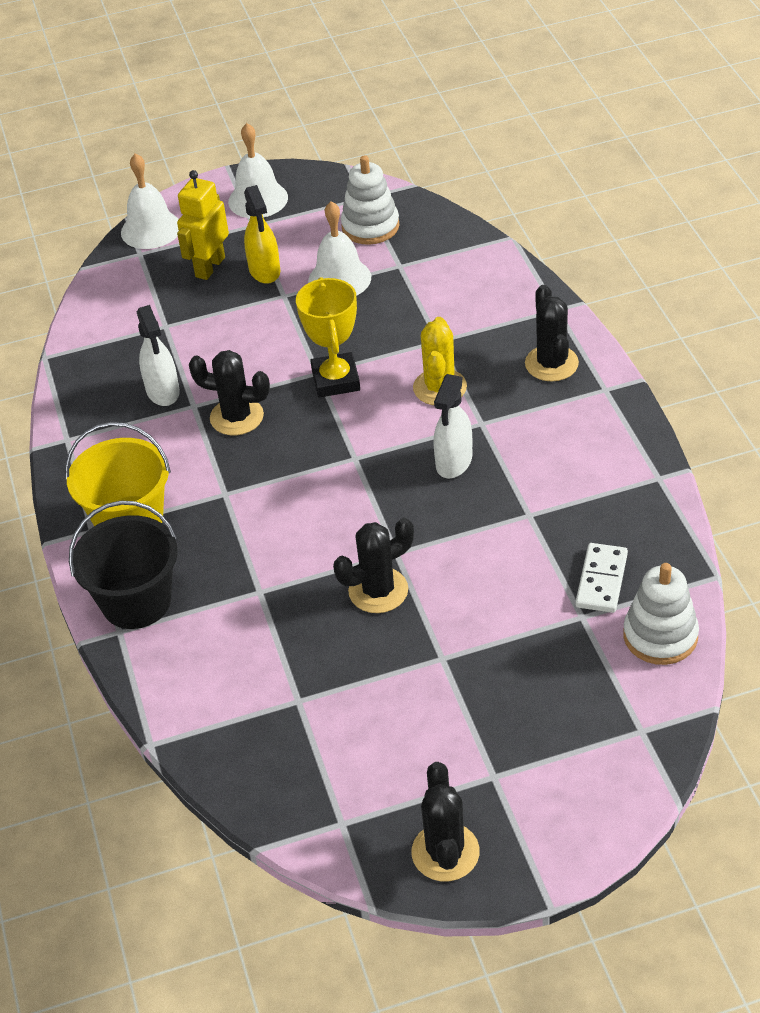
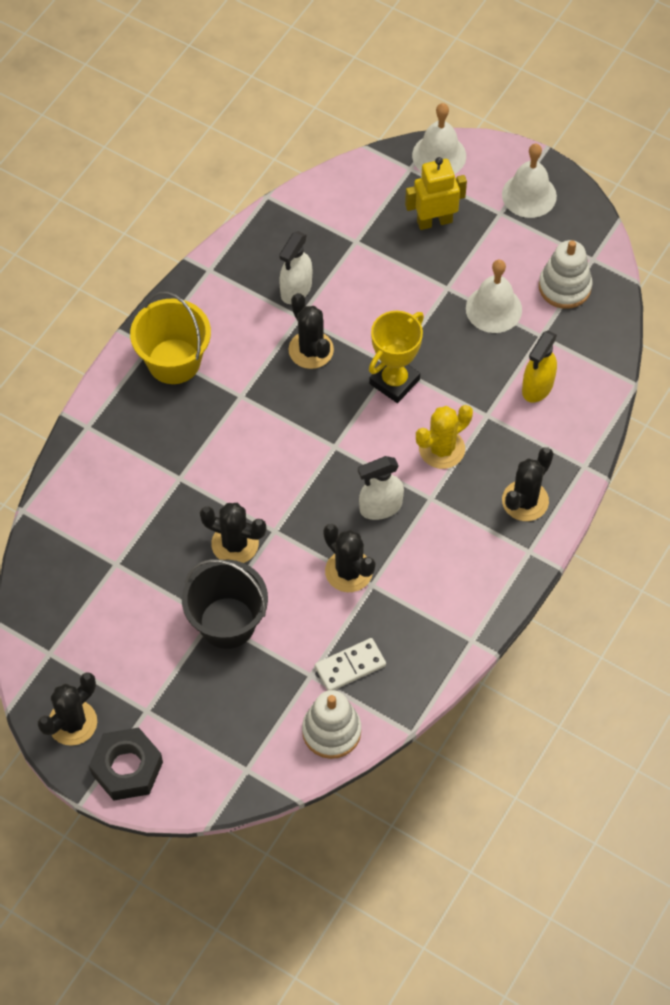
camera: 45 degrees right, 15 degrees up
(136, 602) = (116, 417): black bucket -> black bucket (227, 623)
(264, 271) = (460, 257): yellow spray bottle -> yellow spray bottle (537, 387)
(497, 523) = (348, 571): none -> black cactus
(546, 834) = (127, 768): none -> black nut

